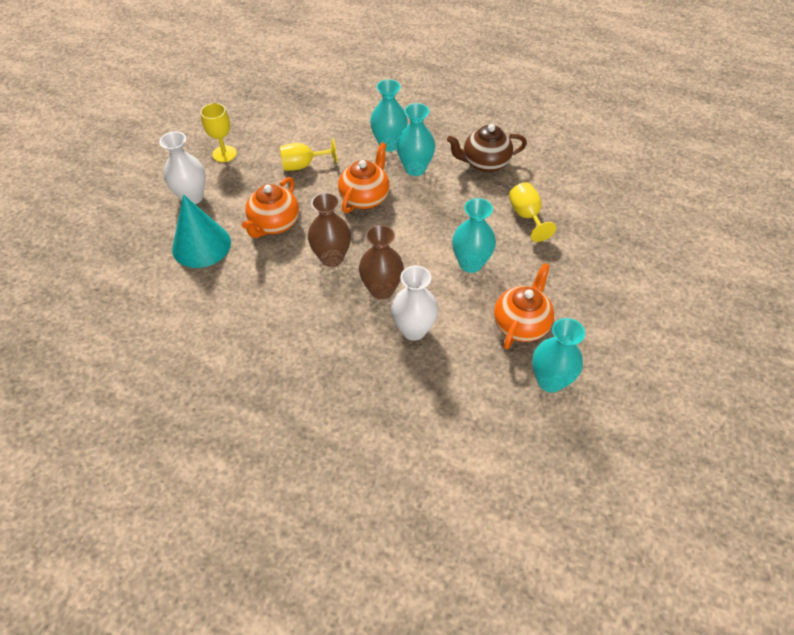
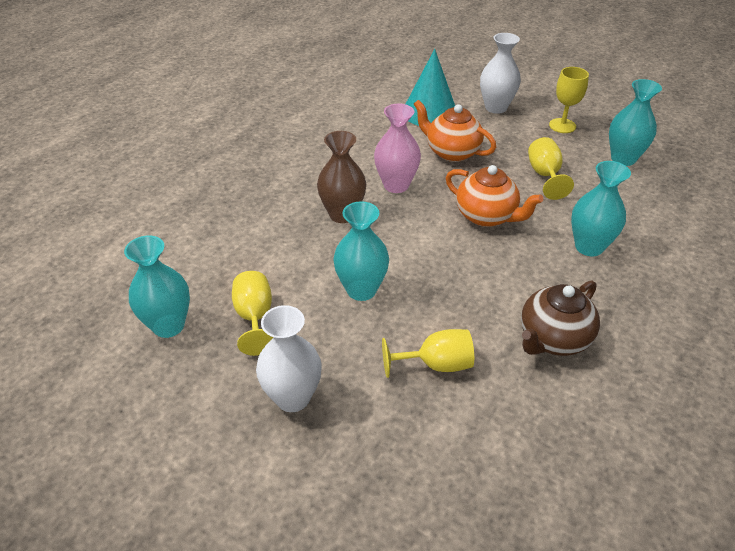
camera: 100 degrees right, 10 degrees down
(332, 258) = (396, 185): brown vase -> pink vase
(413, 330) = (281, 230): white vase -> white vase (293, 397)
(415, 168) = (540, 265): turquoise vase -> turquoise vase (623, 159)
(484, 163) = (553, 339): brown teapot -> brown teapot turned 135 degrees counterclockwise
(521, 324) = (255, 317): orange teapot -> yellow goblet

